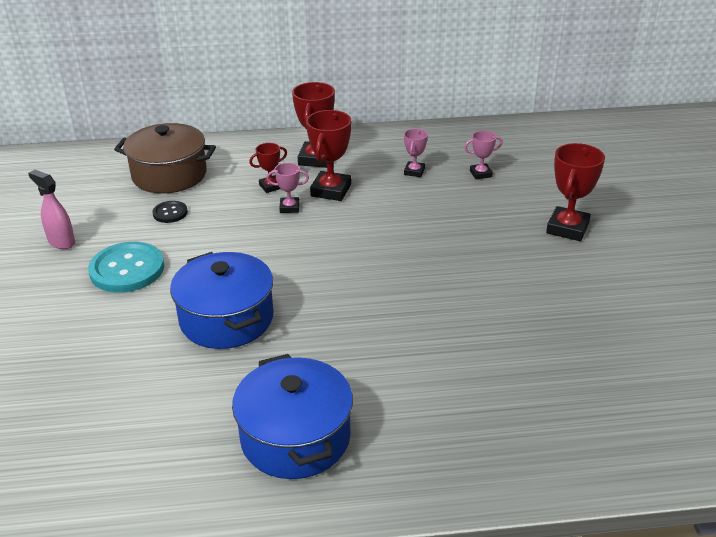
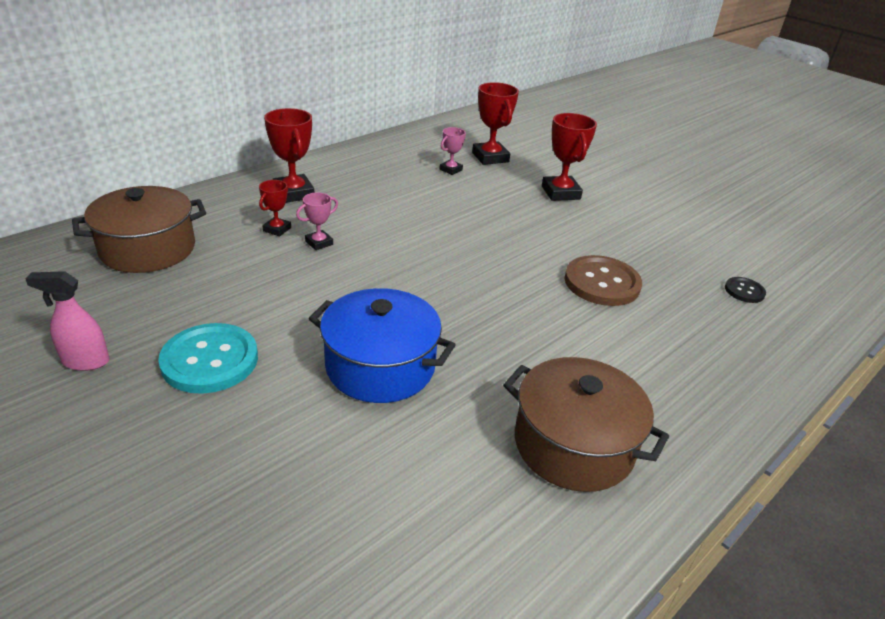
camera: 40 degrees left, 0 degrees up
(170, 213) = (194, 286): black button -> black button (744, 291)
(295, 437) = (573, 445): blue pot -> brown pot
(331, 190) = (340, 216): red trophy -> red trophy (490, 157)
(414, 171) = (396, 181): pink trophy -> none
(493, 327) = (602, 283): none -> brown button

